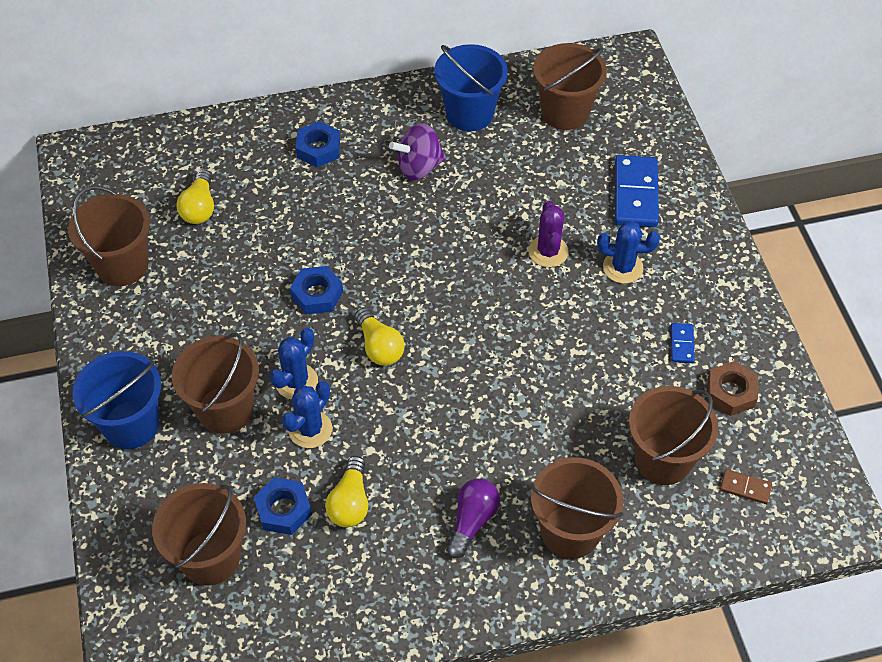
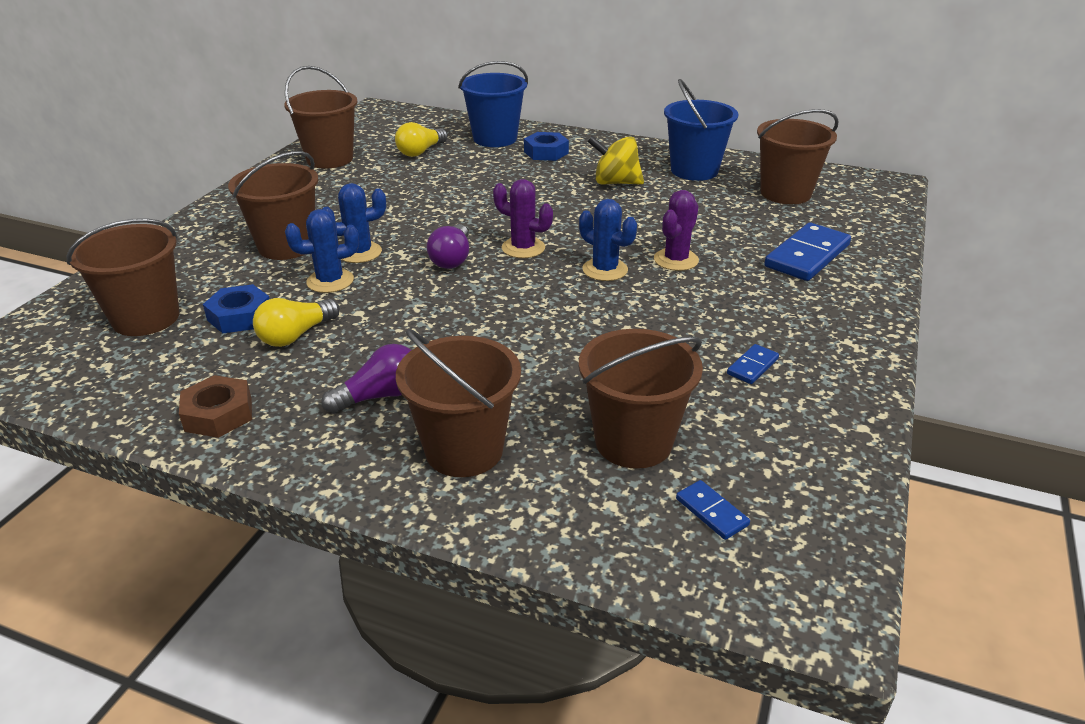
camera: 35 degrees right, 20 degrees down
(131, 424) = (213, 228): blue bucket -> blue bucket (495, 138)
(317, 294) = (443, 216): blue nut -> none
(379, 347) = (452, 259): yellow light bulb -> purple light bulb
(419, 167) = (615, 183): purple spinning top -> yellow spinning top
(422, 301) = (523, 248): none -> purple cactus
(622, 267) = (742, 294): blue cactus -> blue cactus (605, 270)
(730, 392) = (775, 424): brown nut -> brown nut (218, 414)
(745, 487) = (712, 512): brown domino -> blue domino

